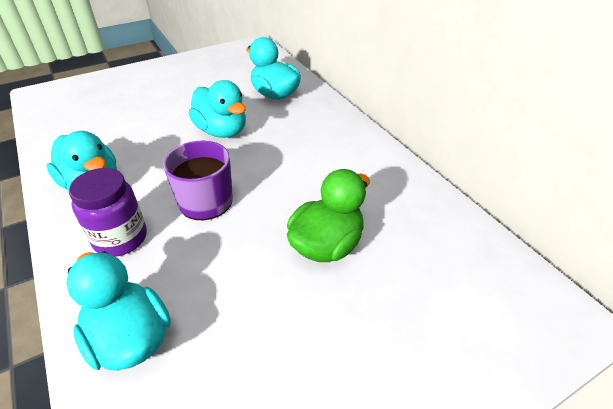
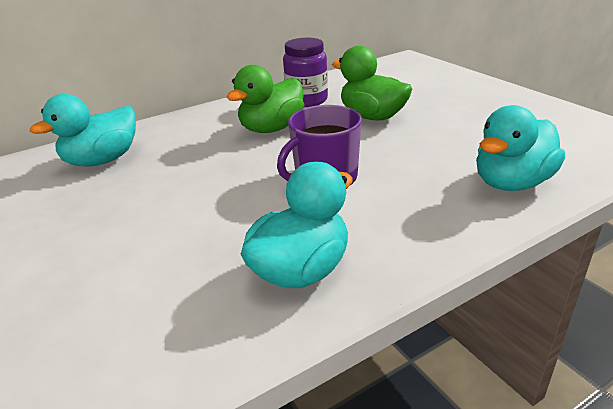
camera: 90 degrees left, 10 degrees down
(120, 239) = (398, 218): purple jar -> purple jar (307, 100)
(222, 131) = (183, 186): turquoise duck -> none
(310, 170) = (272, 128): none -> green duck

